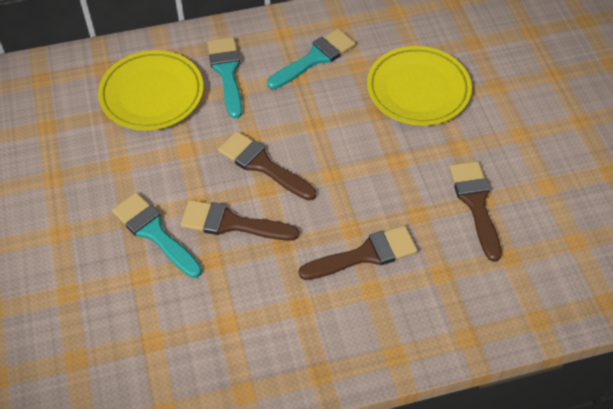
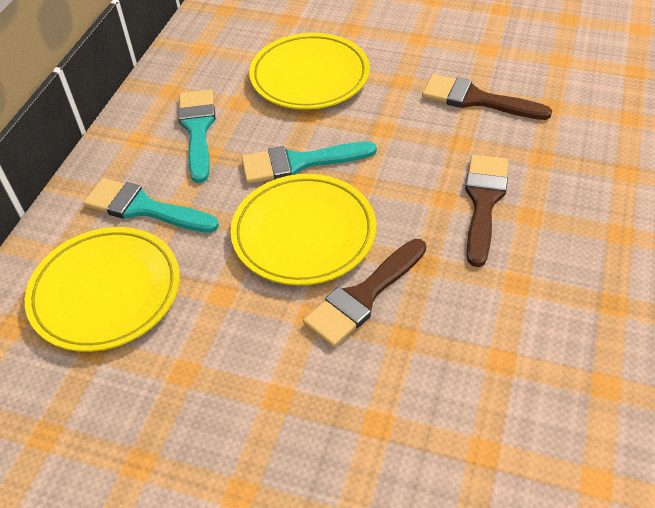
camera: 55 degrees left, 5 degrees down
(154, 233) = (321, 379): turquoise brush -> turquoise brush (300, 162)
(263, 165) = (304, 233): brown brush -> yellow plate

